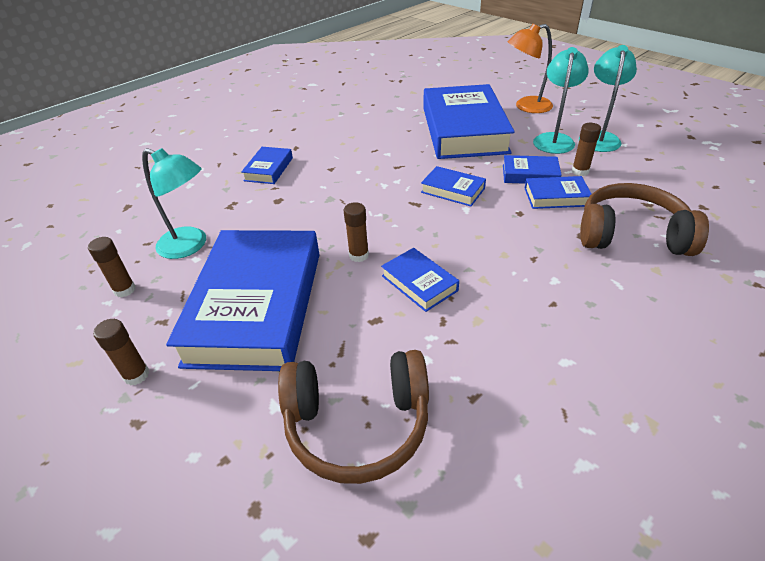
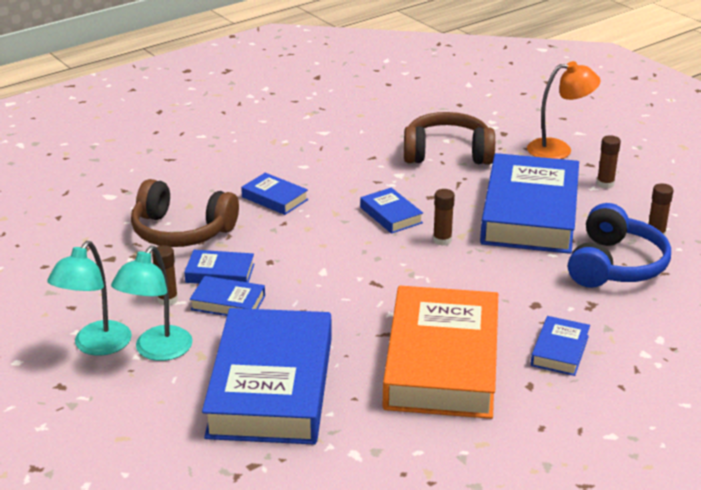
camera: 175 degrees left, 10 degrees down
(190, 246) = (615, 265): turquoise lamp -> blue headphones
(354, 154) = (441, 362): none -> orange book
(453, 190) = (328, 293): blue book -> blue book (274, 198)
(526, 106) = (144, 425): orange lamp -> orange lamp (558, 149)

